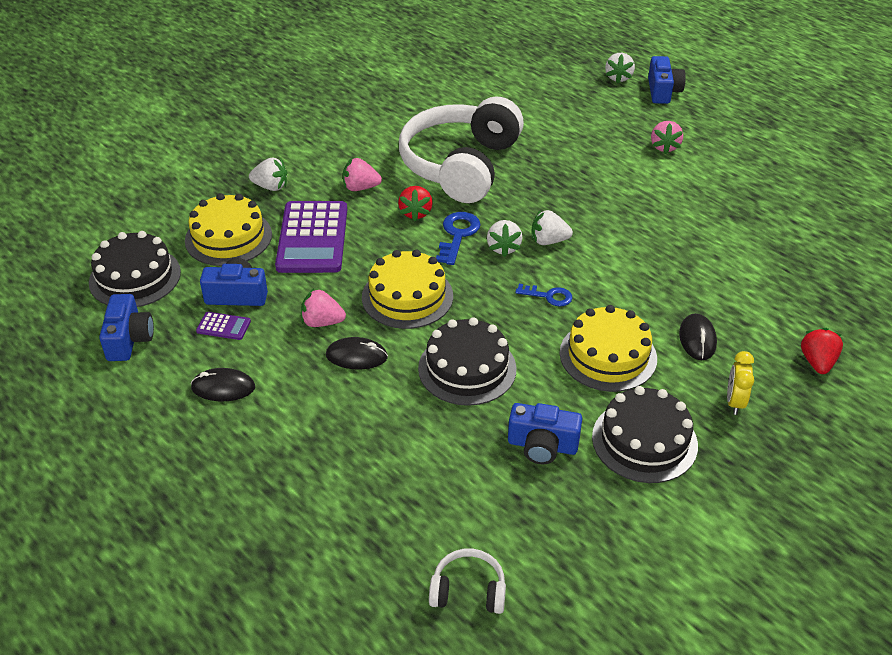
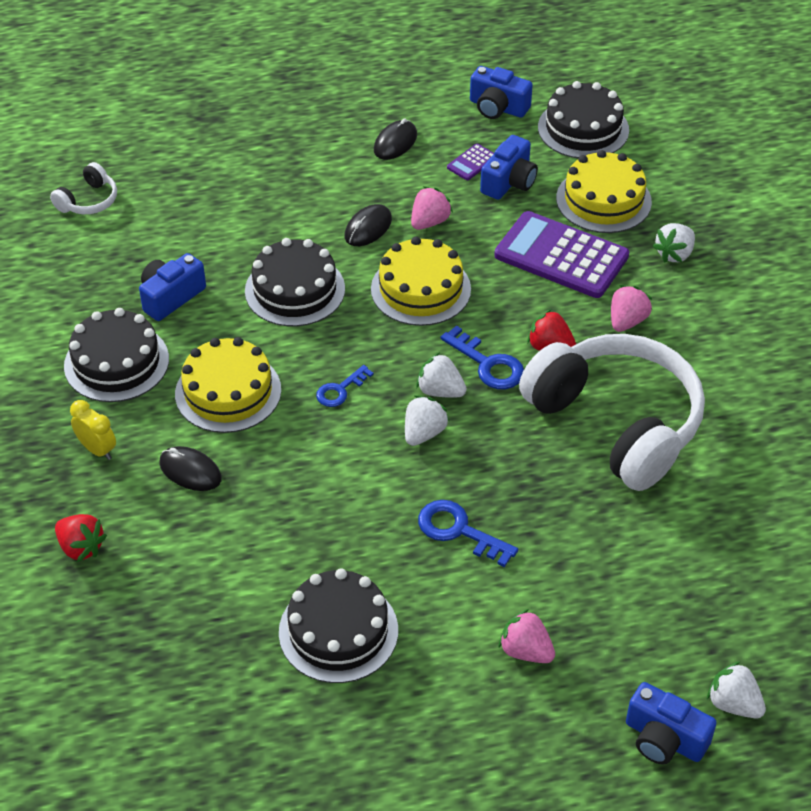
camera: 120 degrees right, 5 degrees up
(611, 198) = (459, 531): none -> blue key
(734, 217) = (338, 631): none -> black cake

